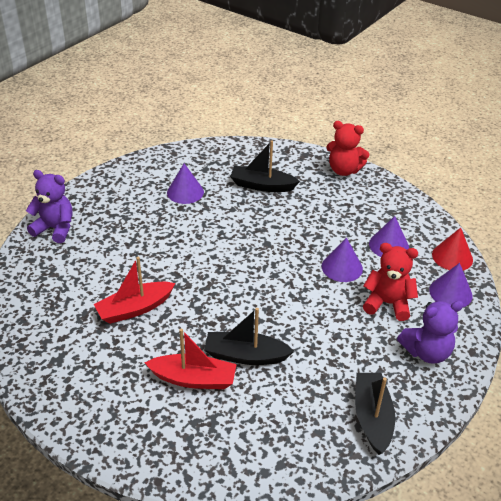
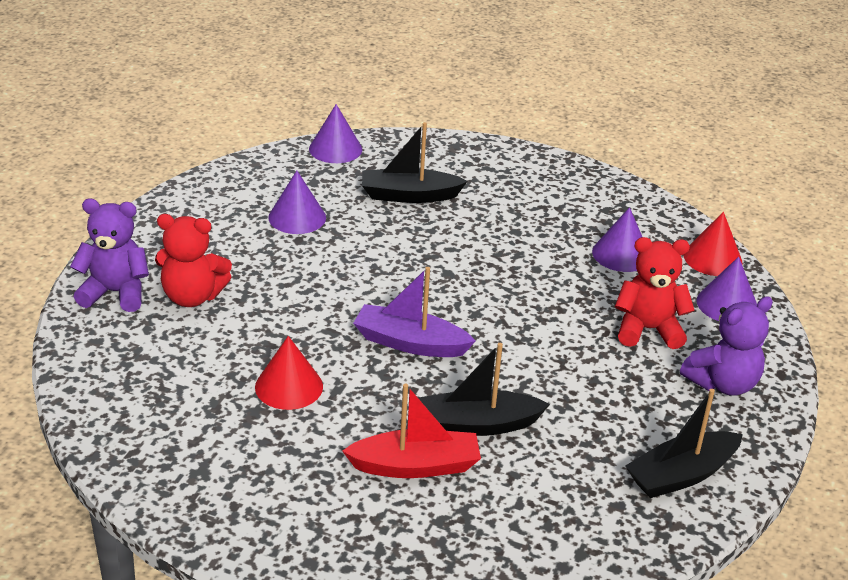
camera: 15 degrees left, 5 degrees down
(135, 309) = (289, 386): red boat -> red cone
(223, 290) = (410, 343): none -> purple boat
(342, 267) = (567, 291): purple cone -> purple cone (335, 149)
(344, 170) = (520, 161): red teddy bear -> red teddy bear (192, 296)
(372, 417) = (681, 475): black boat -> black boat turned 105 degrees counterclockwise

